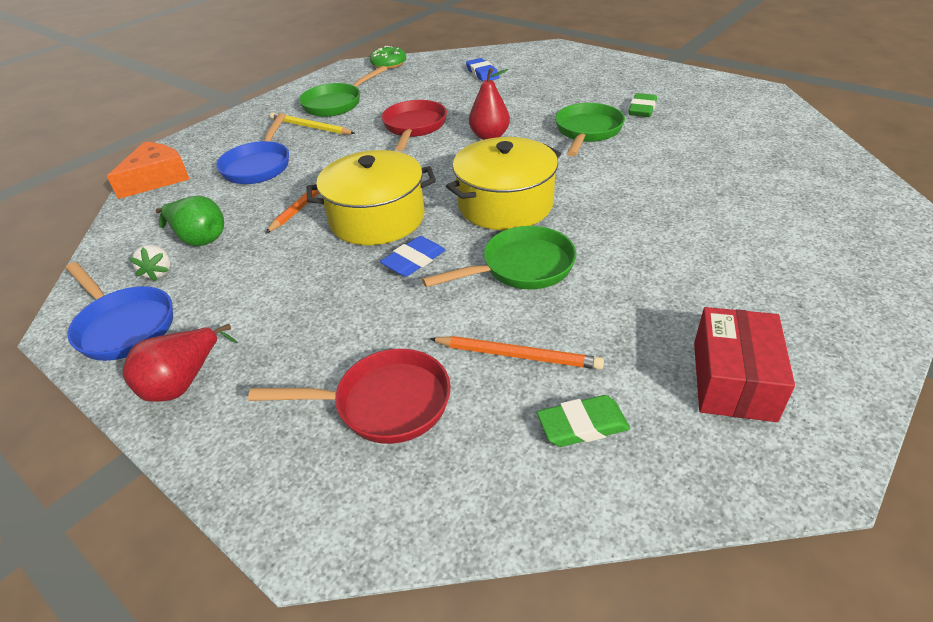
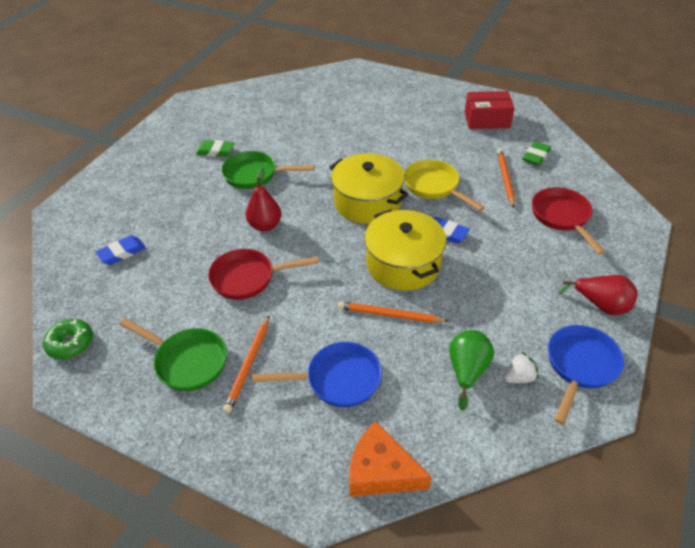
camera: 105 degrees left, 5 degrees up
(310, 127) = (248, 365): yellow pencil -> orange pencil
(521, 267) = (434, 186): green pan -> yellow pan
(582, 425) = (536, 156): green eraser -> green eraser turned 60 degrees clockwise

